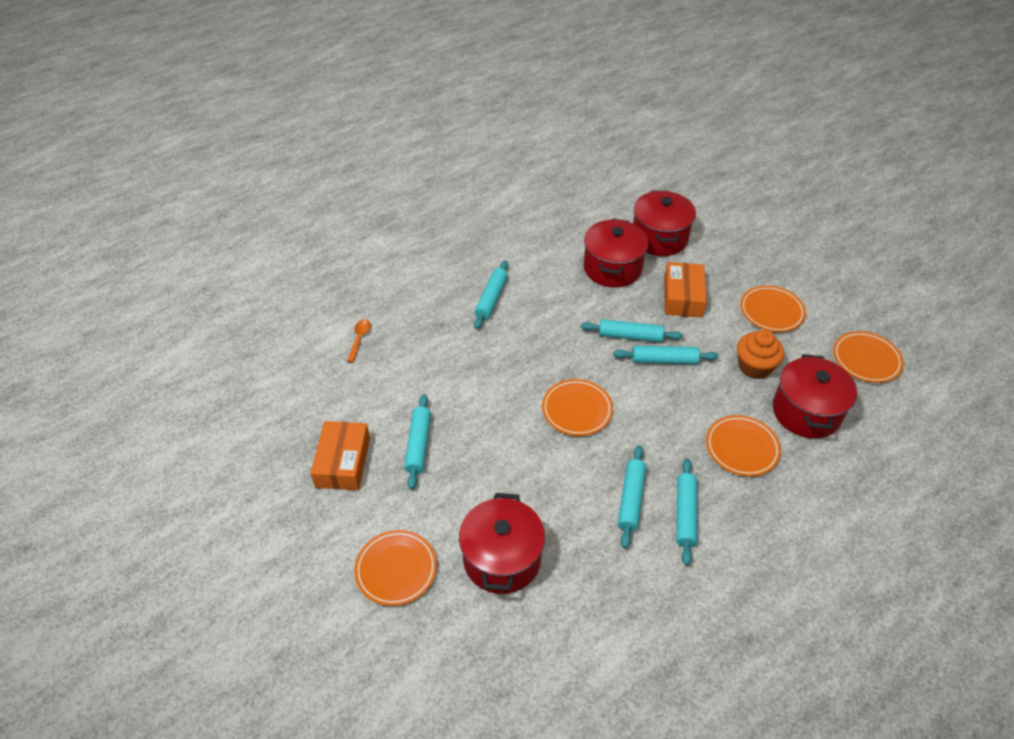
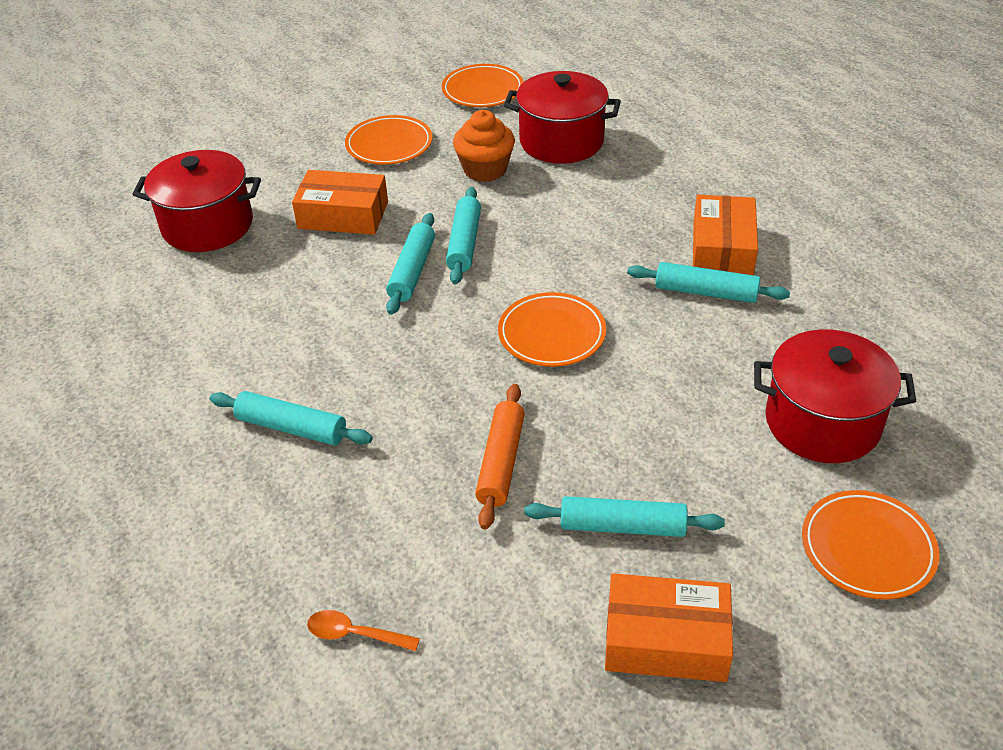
camera: 85 degrees left, 5 degrees down
(466, 388) = (501, 462): none -> orange rolling pin
(612, 268) = (259, 279): red pot -> none
(685, 514) = (722, 249): turquoise rolling pin -> orange box
(742, 448) = (617, 194): orange plate -> none

